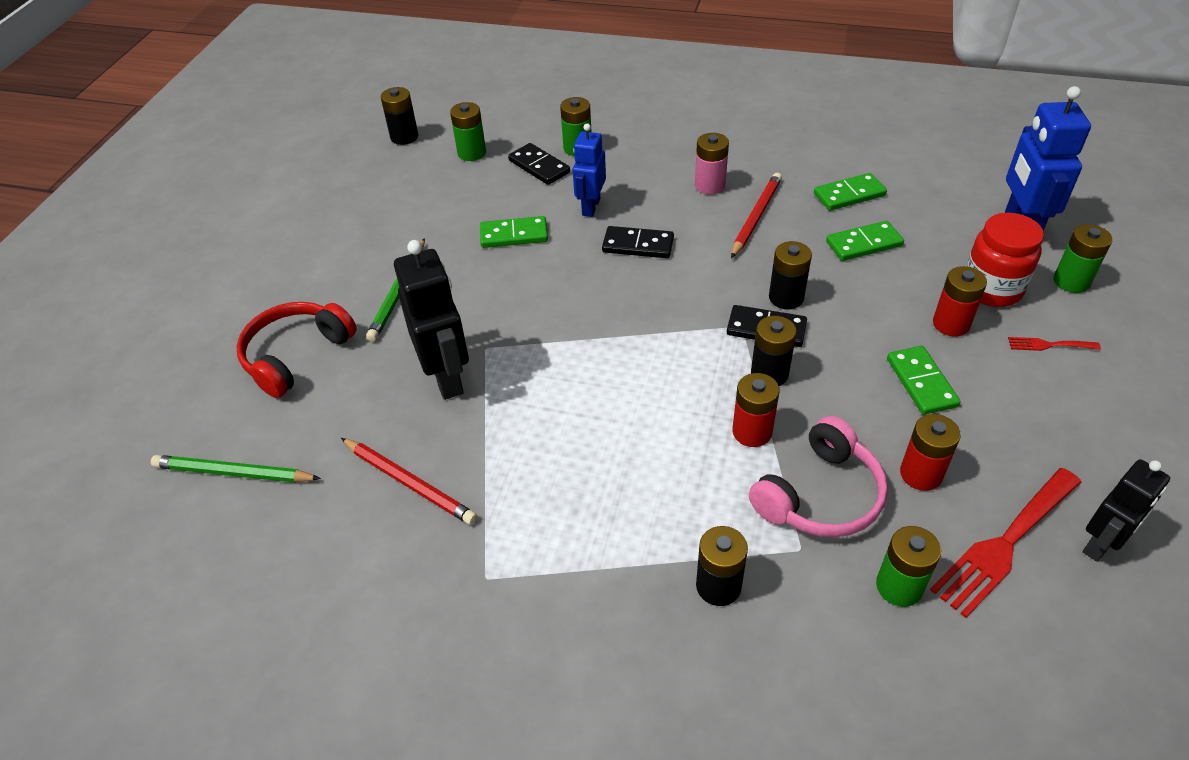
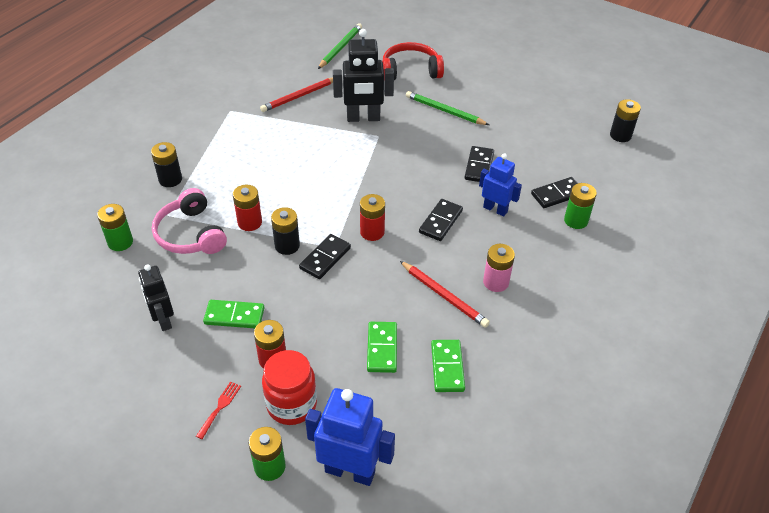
camera: 105 degrees right, 0 degrees up
(296, 355) = (410, 71): red headphones -> red headphones turned 60 degrees counterclockwise
(472, 153) = (587, 164): green battery -> none
(514, 235) = (479, 166): green domino -> black domino
(786, 298) = (348, 279): black battery -> none
(921, 474) = (173, 282): red battery -> red battery (372, 232)
(1004, 544) = (108, 296): red fork -> none
(1100, 544) = (75, 339): black robot -> black robot (163, 320)

